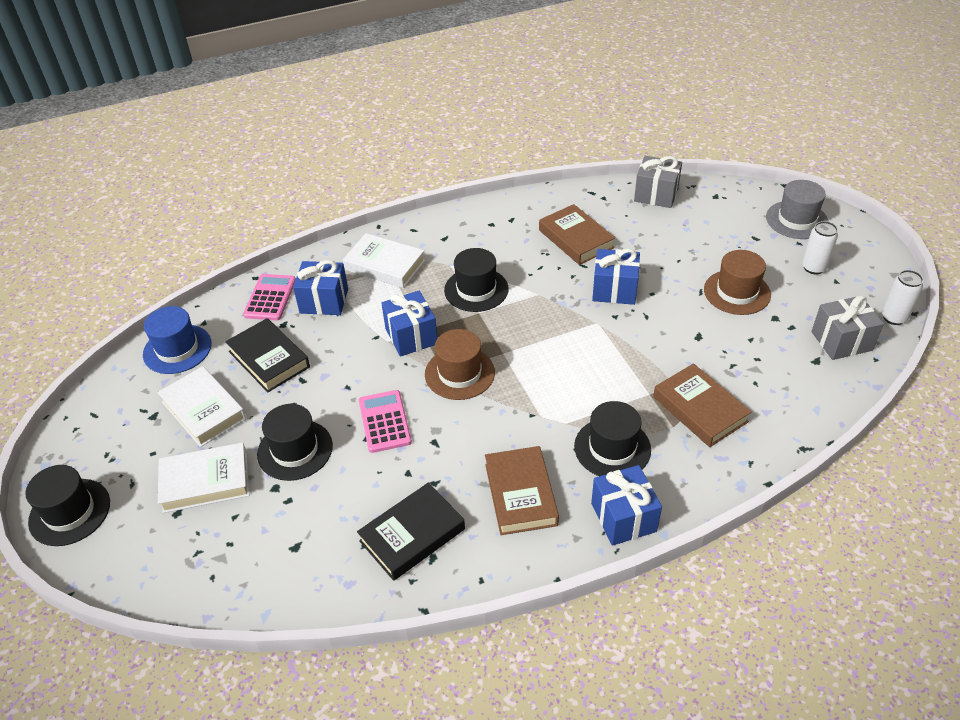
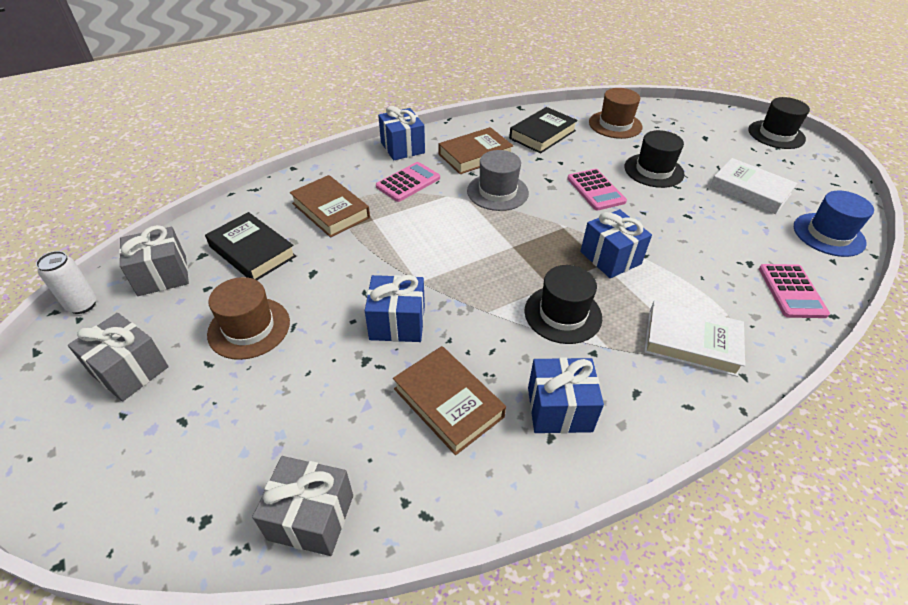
camera: 170 degrees right, 0 degrees up
(206, 481) = (702, 152): white book -> none
(269, 359) = (733, 230): black book -> black book (252, 251)
(324, 301) = (728, 290): blue gift -> blue gift (559, 409)
(459, 373) = (548, 227): brown hat -> brown hat (615, 125)
(521, 494) = (475, 155): brown book -> brown book turned 75 degrees clockwise
(612, 448) = (408, 182): black hat -> pink calculator
(796, 220) = (95, 465): grey hat -> grey hat (497, 192)
(813, 268) = (130, 370): white can -> grey gift

